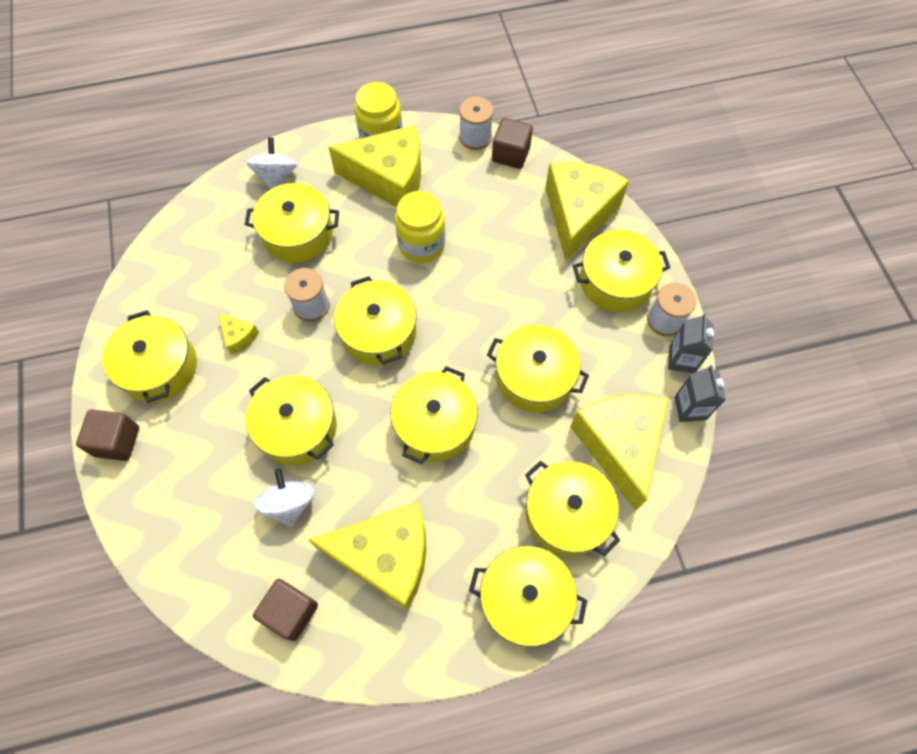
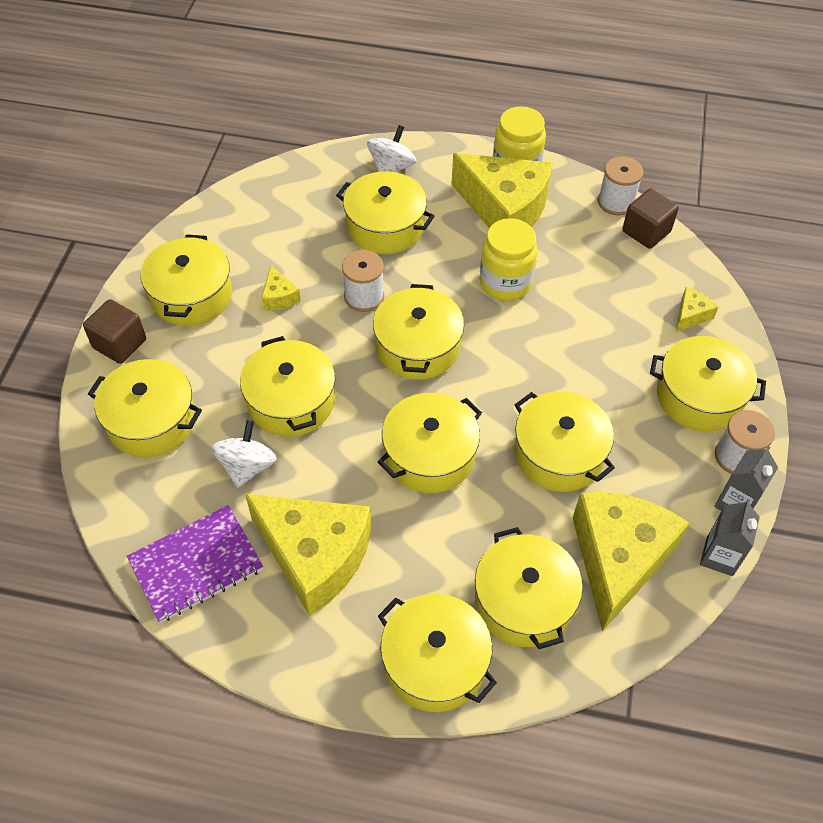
camera: 25 degrees right, 10 degrees down
(184, 500) = (151, 421): none -> yellow pot
(290, 612) = (196, 564): brown cube -> purple notebook
(578, 214) = (691, 315): yellow cheese -> yellow cheese, size x0.41

